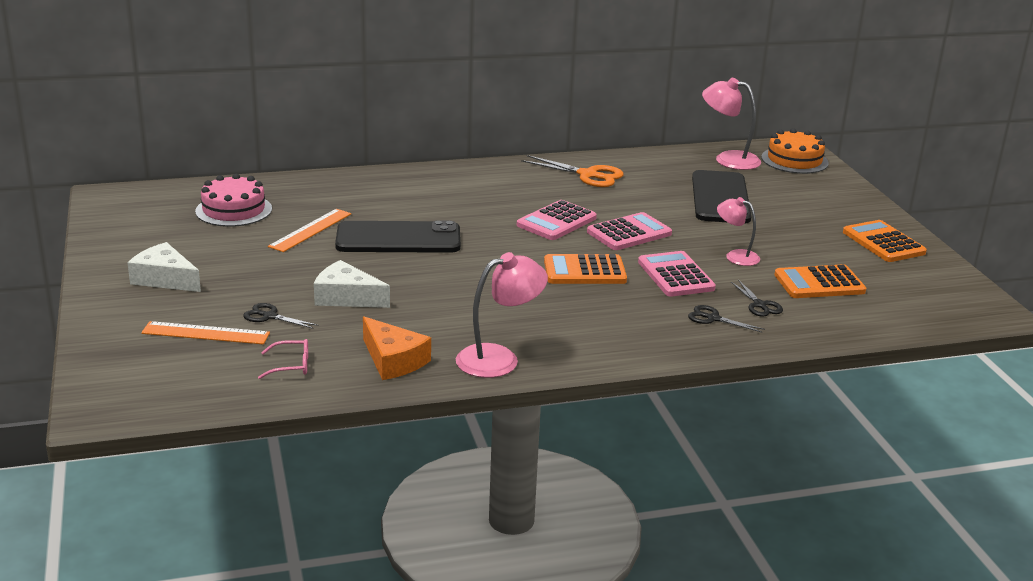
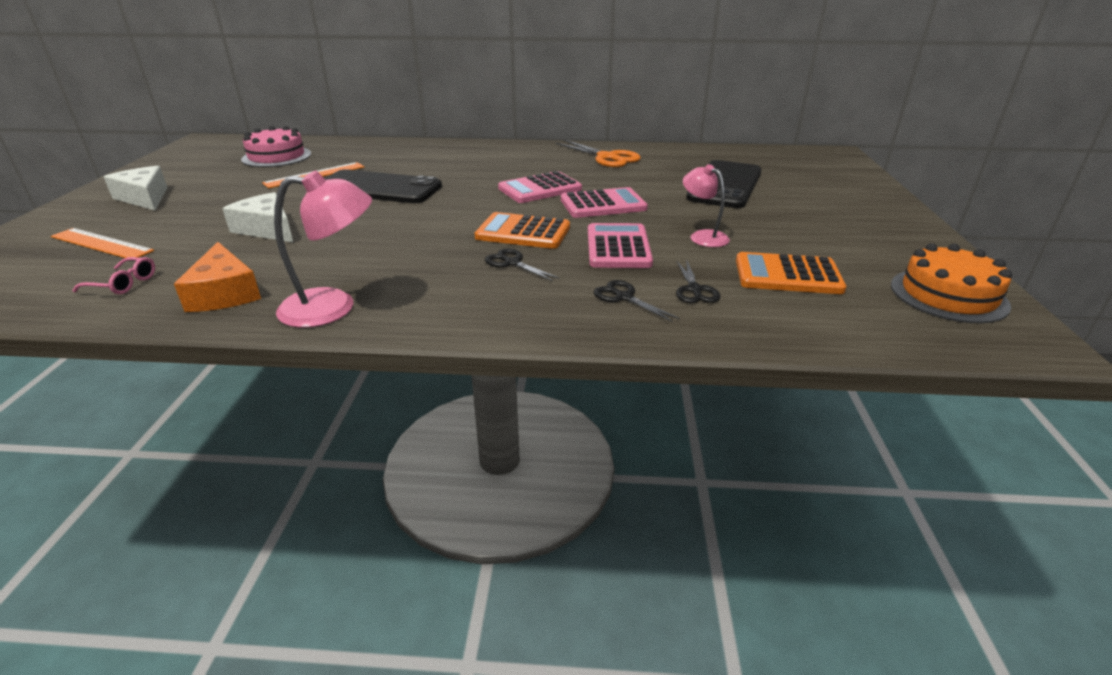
camera: 20 degrees right, 5 degrees up
(269, 316) = (177, 236): black scissors -> black scissors (512, 263)
(728, 159) = (756, 156): pink lamp -> none
(794, 160) = (827, 162): orange cake -> orange cake (948, 295)
(883, 242) = (895, 242): orange calculator -> none

